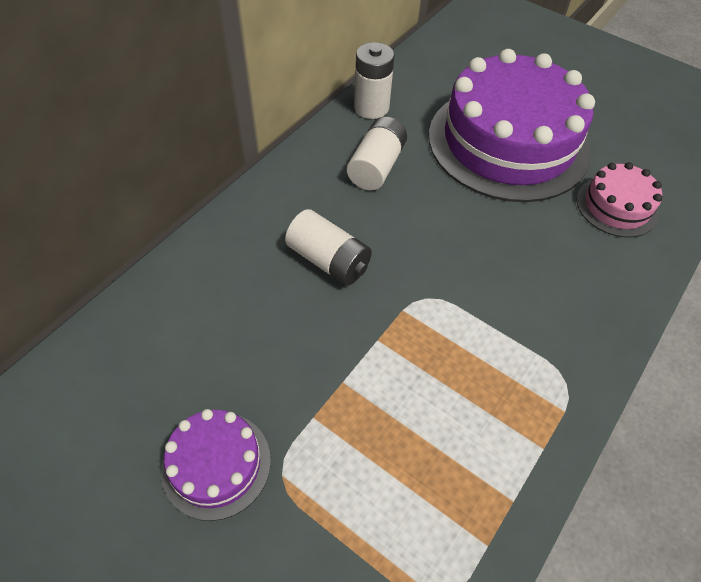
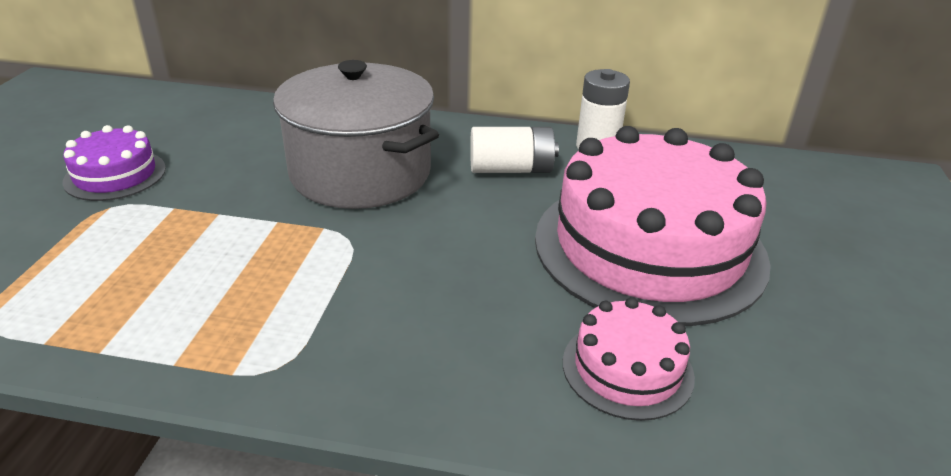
camera: 65 degrees right, 20 degrees down
(329, 260) = (360, 173): white battery -> grey pot
(508, 142) = (649, 247): purple cake -> pink cake

